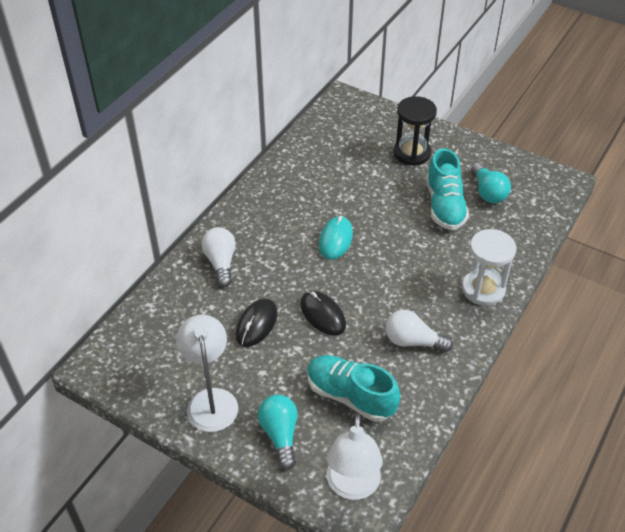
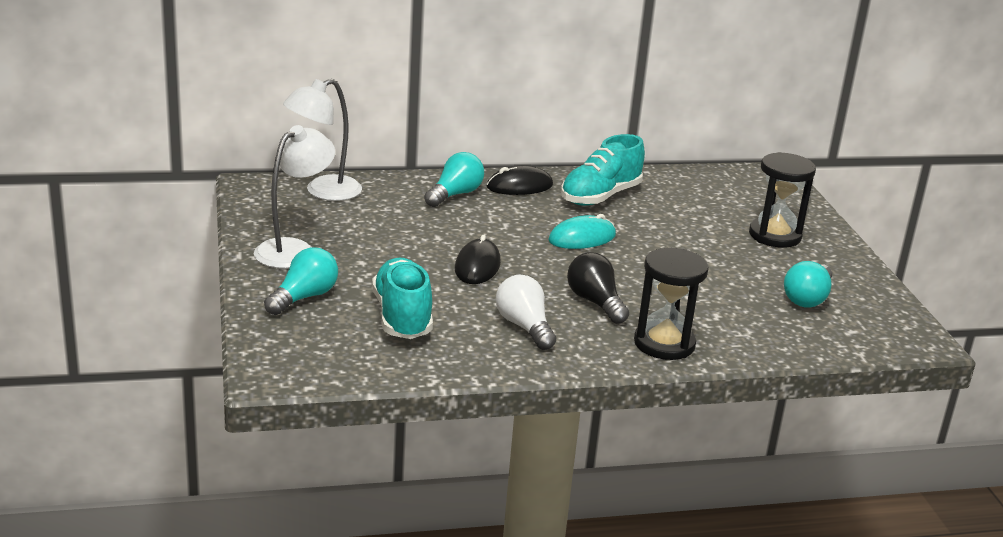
camera: 45 degrees right, 20 degrees down
(221, 262) = (455, 194): white light bulb -> turquoise light bulb
(256, 324) = (412, 238): black mouse -> black mouse (519, 186)
(352, 487) = (297, 357): white lamp -> white lamp (323, 192)
(414, 287) = (595, 302): none -> black light bulb
(444, 206) = (738, 280): turquoise shoe -> turquoise shoe (600, 196)
(483, 289) = (664, 344): white hourglass -> black hourglass

